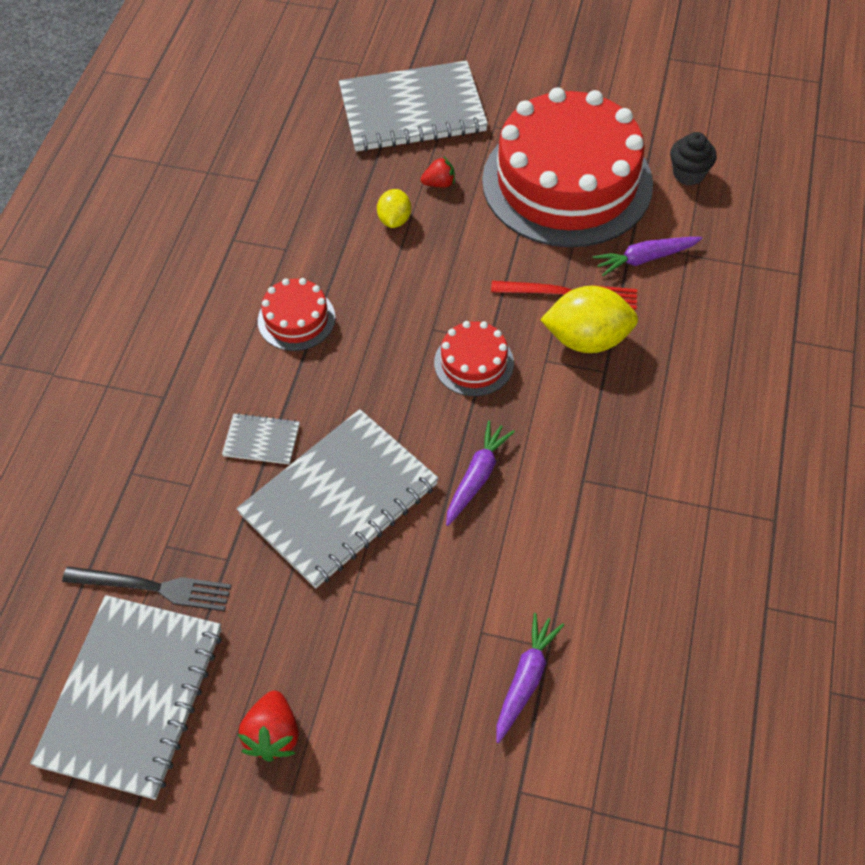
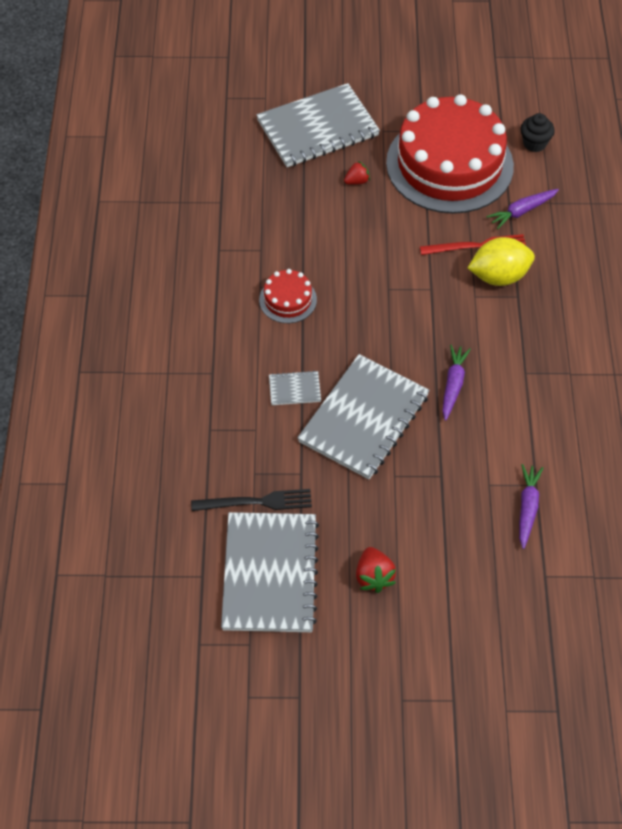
camera: 15 degrees left, 0 degrees up
(394, 220) = (333, 214): yellow lemon -> none
(474, 363) = (425, 307): red cake -> none

